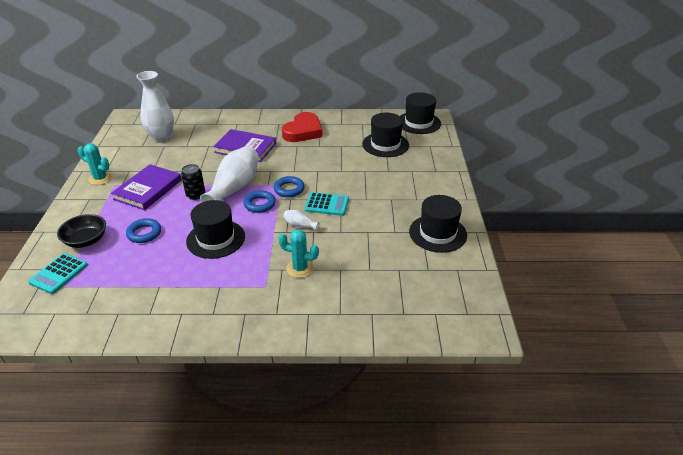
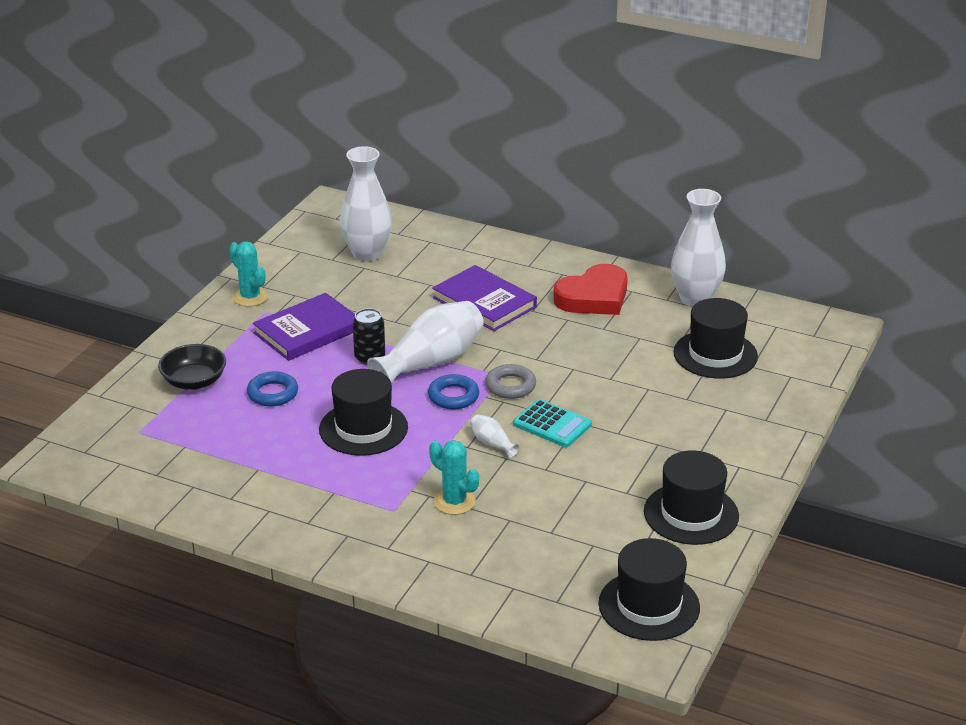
camera: 25 degrees right, 5 degrees down
(58, 274) = (143, 416): turquoise calculator -> none
(289, 189) = (510, 386): blue ring -> grey ring
(355, 120) = (695, 299): none -> white vase
(418, 123) = (803, 331): black hat -> black hat (649, 605)

